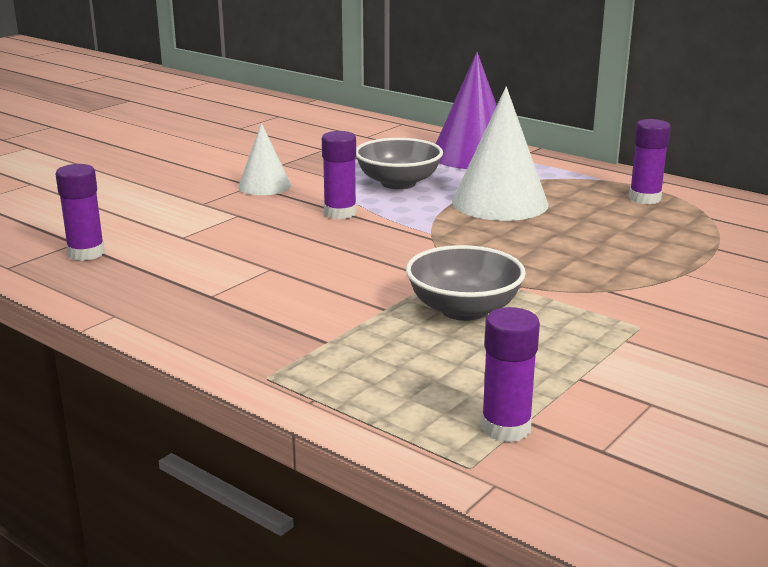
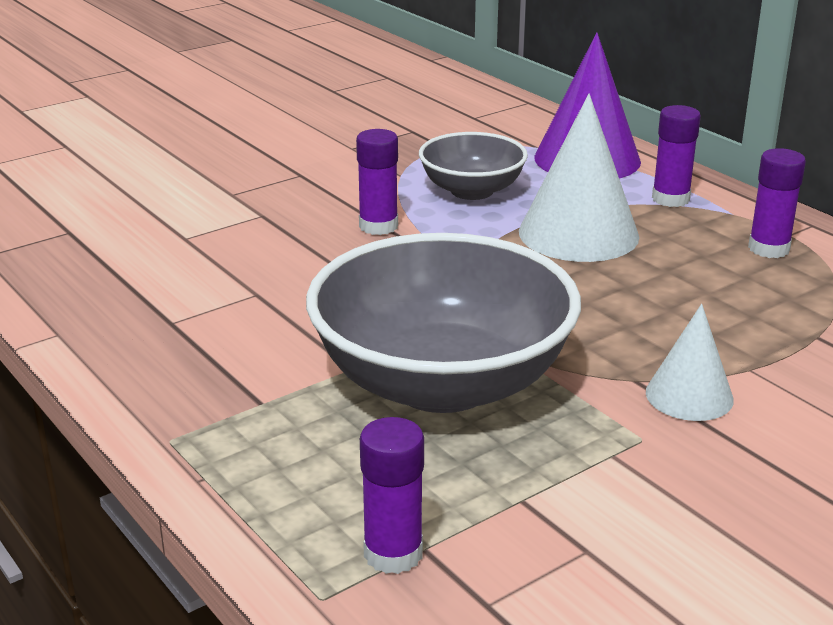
camera: 15 degrees right, 5 degrees up
(86, 253) = (72, 248): purple glue stick -> purple glue stick (670, 199)
(264, 186) = (314, 177): white cone -> white cone (689, 396)
(463, 310) = (442, 383): grey bowl -> grey bowl, size x1.86

